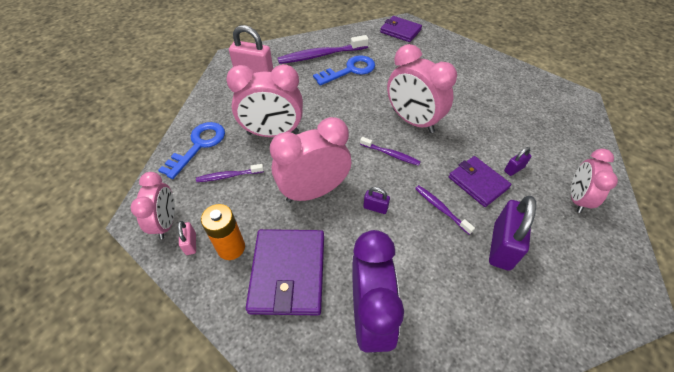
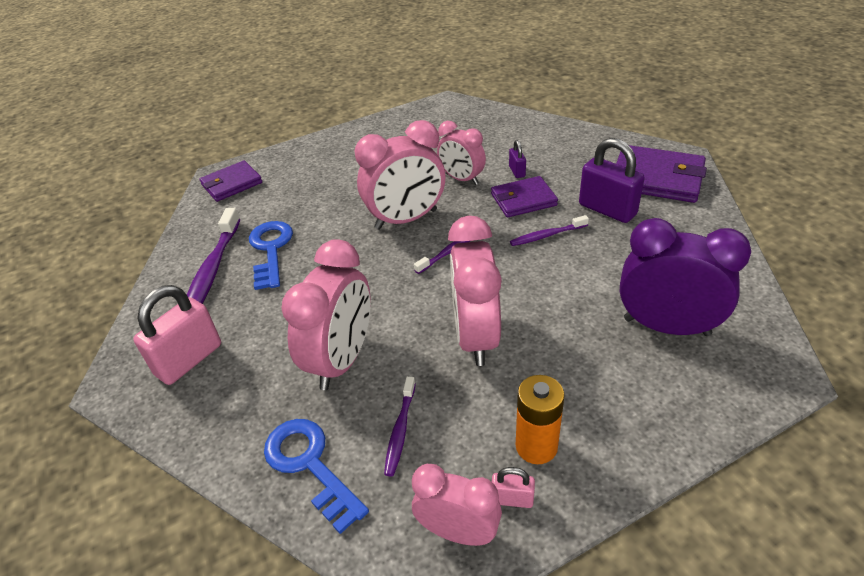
camera: 65 degrees left, 10 degrees down
(288, 273) = (594, 388): purple wallet -> purple wallet (656, 178)
(375, 208) = (525, 286): purple padlock -> none
(576, 198) = (569, 148): pink clock -> pink clock (462, 179)

